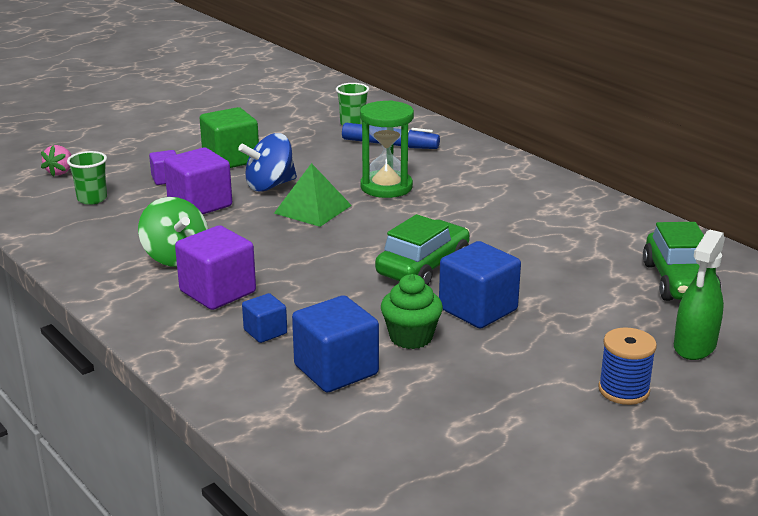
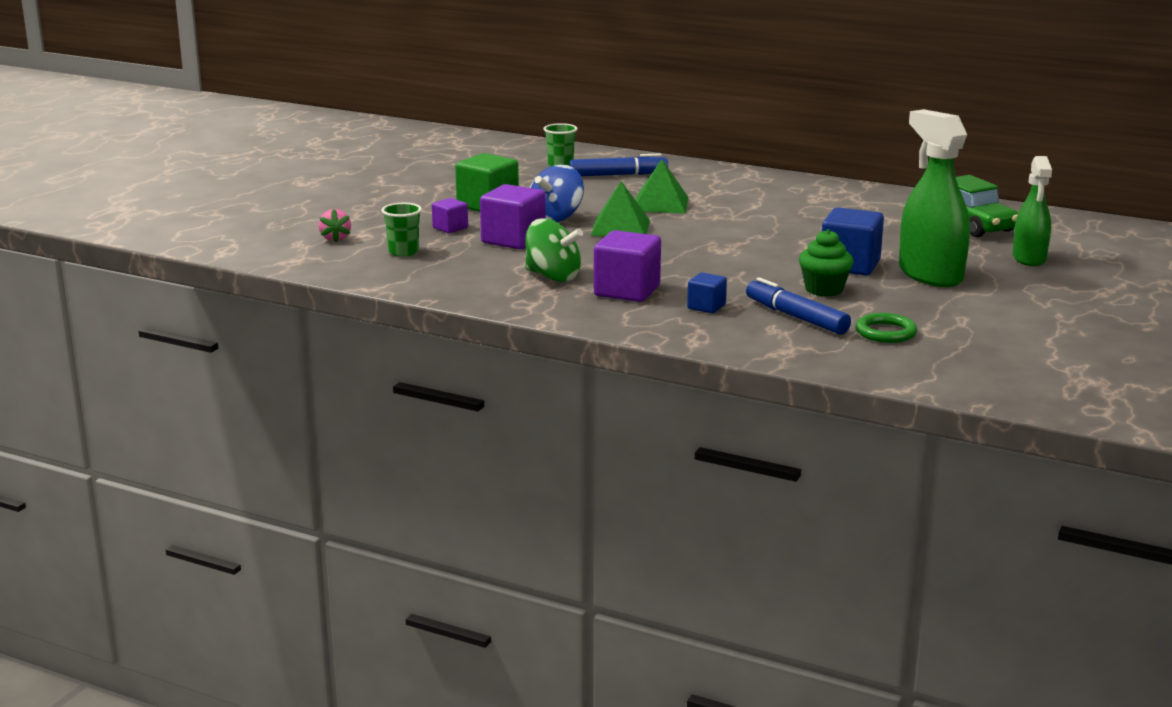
camera: 25 degrees left, 5 degrees down
(336, 370) = (796, 317): blue cube -> blue marker
(386, 187) = (661, 204): green hourglass -> green pyramid
(403, 419) = (885, 332): none -> green ring
(423, 267) = (770, 248): green car -> none
(551, 344) = (930, 275): none -> green spray bottle
(623, 390) = (1013, 289): blue spool -> none

